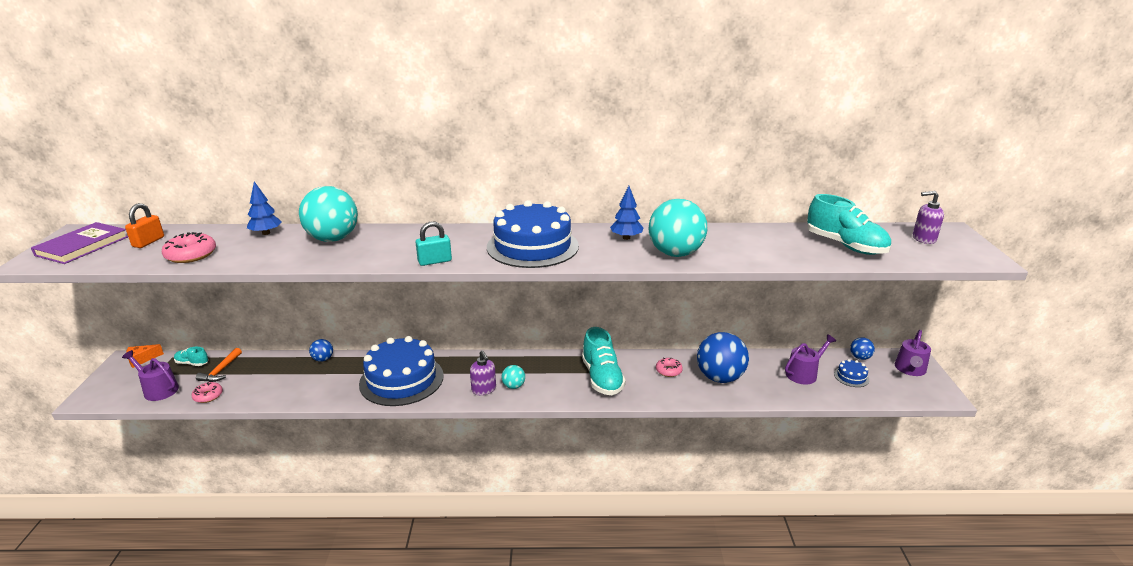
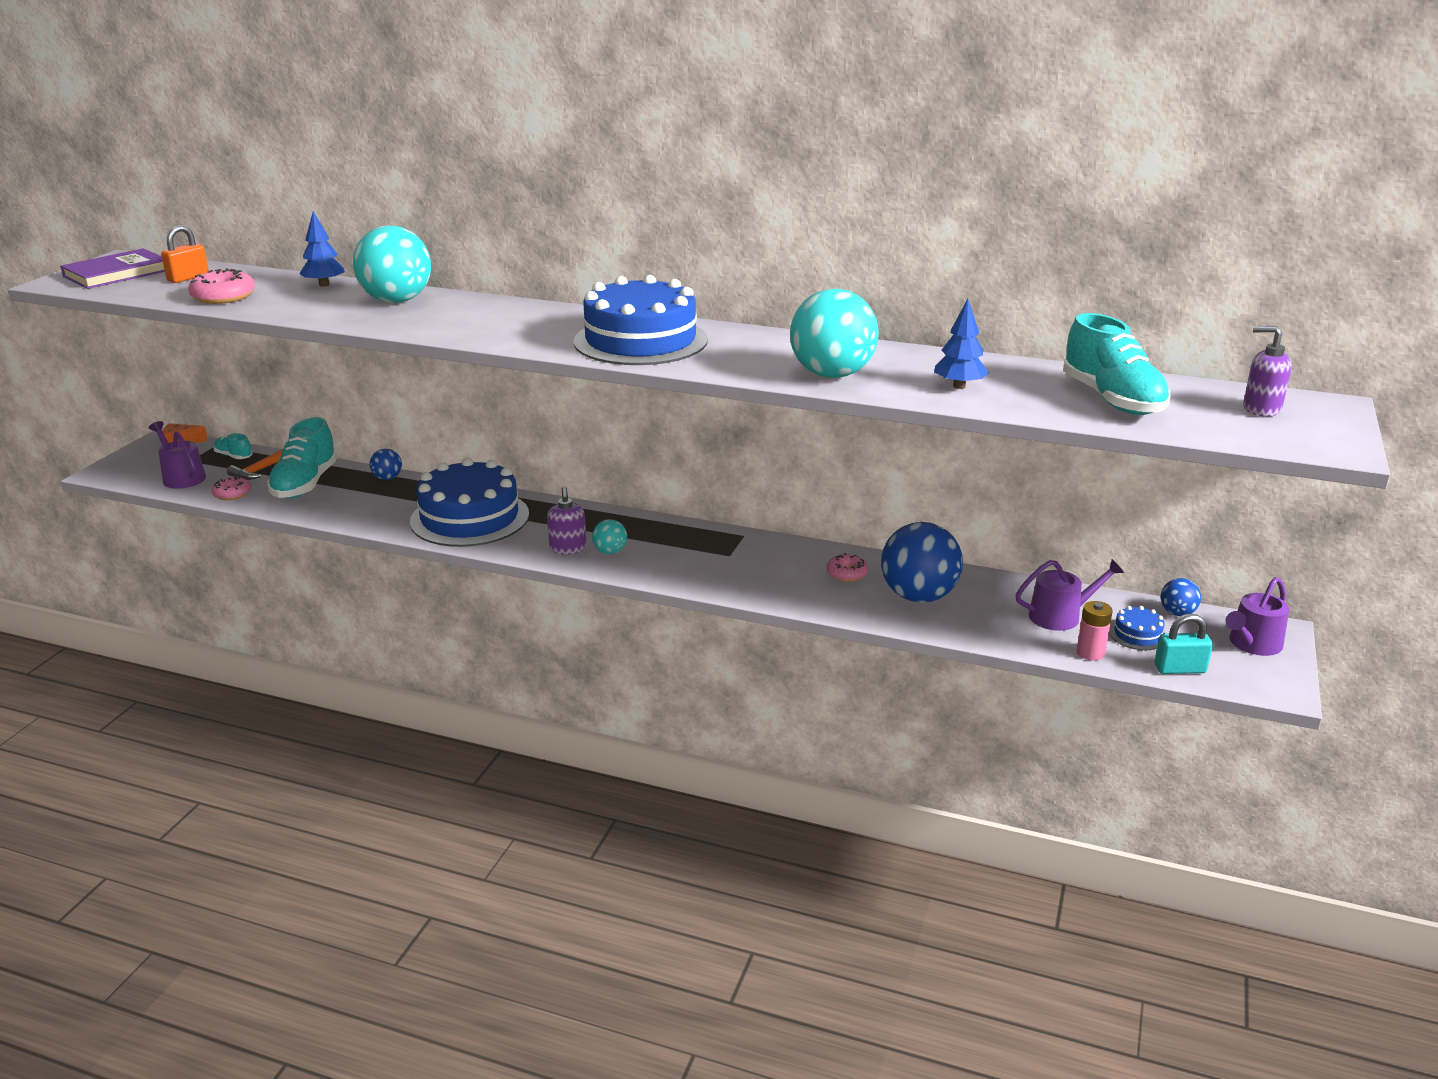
camera: 20 degrees right, 0 degrees up
(434, 261) = (498, 340): turquoise padlock -> turquoise padlock (1179, 669)
(602, 378) = (741, 565): turquoise shoe -> turquoise shoe (305, 484)
(626, 238) = (782, 347): blue tree -> blue tree (959, 386)
(837, 395) = (1090, 653): none -> pink battery

